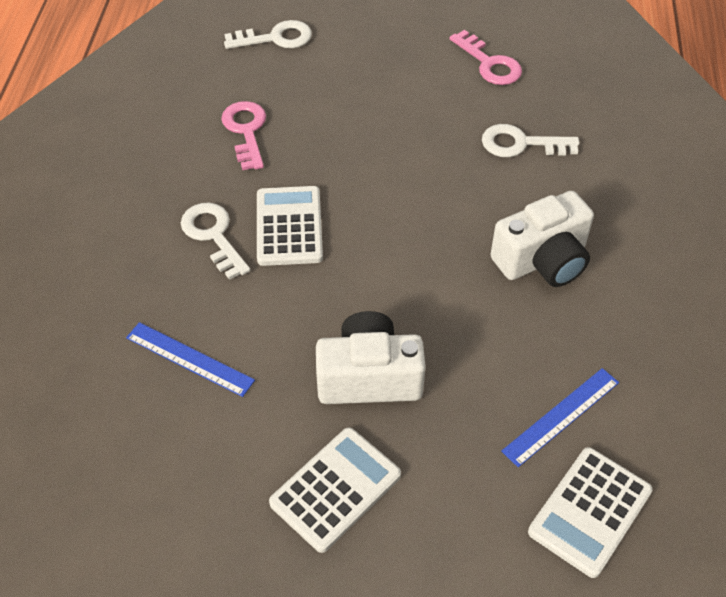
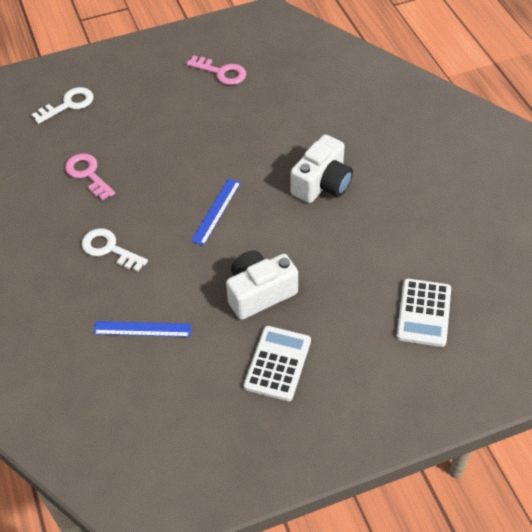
camera: 25 degrees left, 0 degrees up
(289, 226) = (155, 224): white calculator -> none
(521, 144) = (270, 117): white key -> none
(561, 416) = (381, 268): blue ruler -> blue ruler (216, 211)

